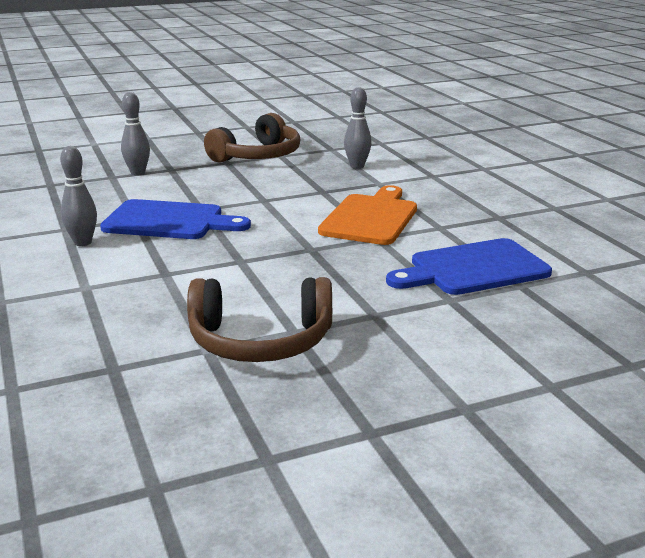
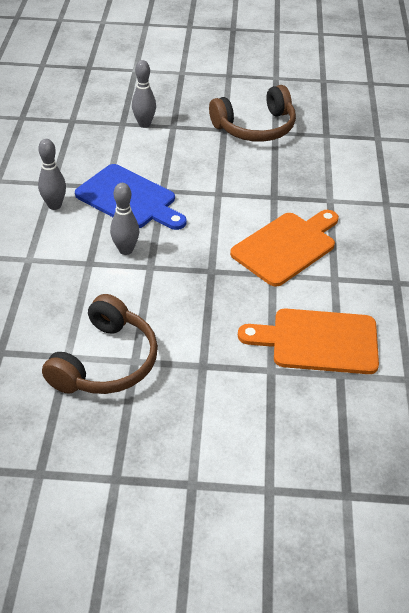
camera: 25 degrees right, 20 degrees up
(260, 341) = (106, 362): brown headphones -> brown headphones turned 90 degrees counterclockwise
(357, 166) = (329, 169): grey bowling pin -> grey bowling pin (126, 250)
(473, 269) = (318, 341): blue cutting board -> orange cutting board

